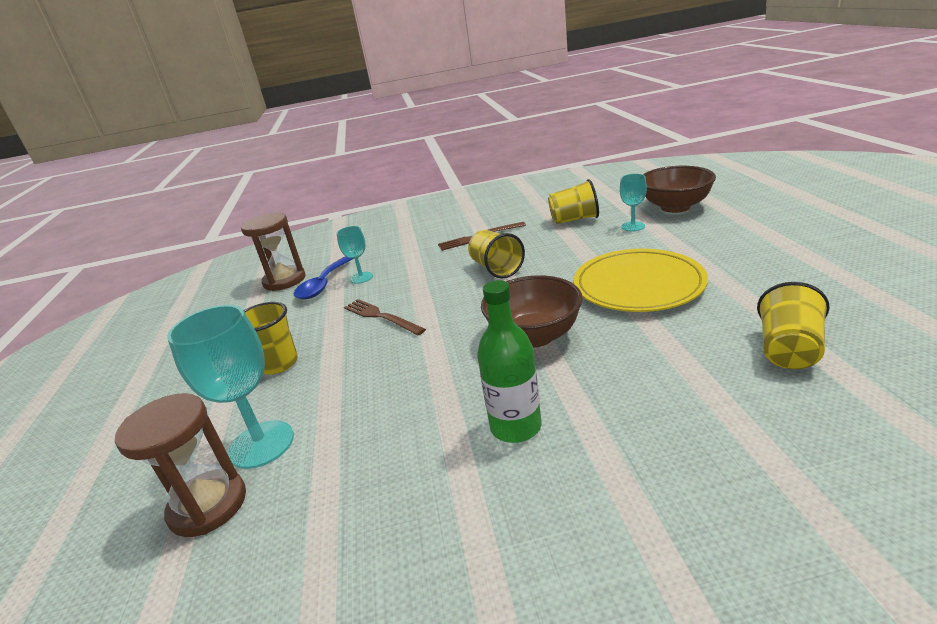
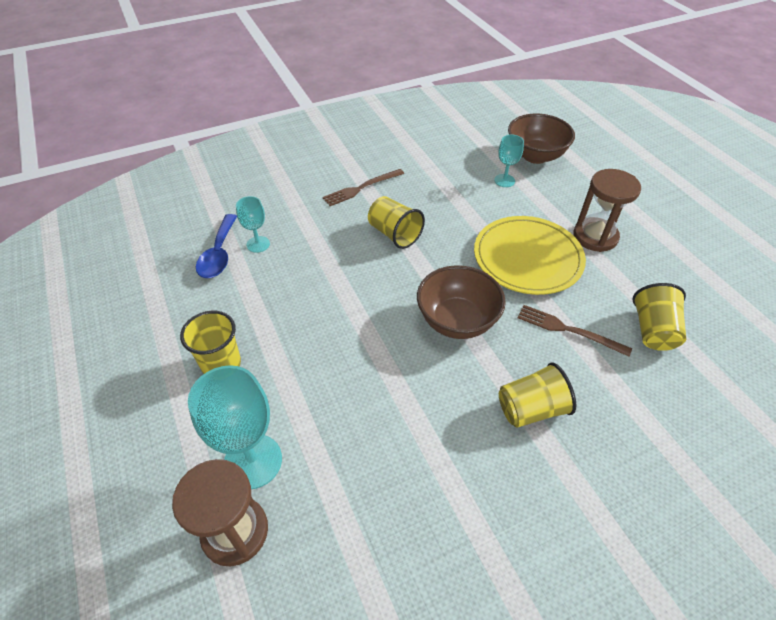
camera: 20 degrees left, 20 degrees up
(284, 280) = (169, 247): brown hourglass -> brown hourglass (595, 236)
(381, 316) = (302, 299): brown fork -> brown fork (568, 330)
(515, 427) = (472, 422): green bottle -> none
(574, 219) = (448, 167): yellow cup -> yellow cup (531, 409)

